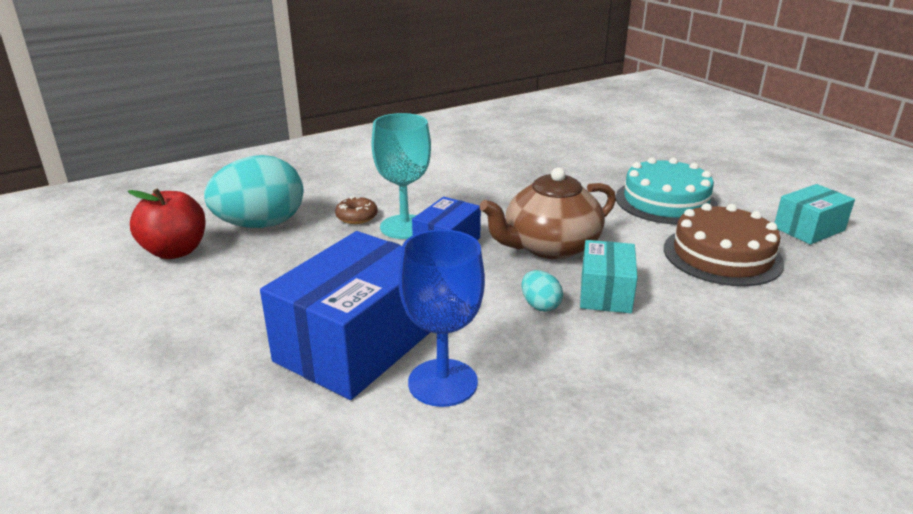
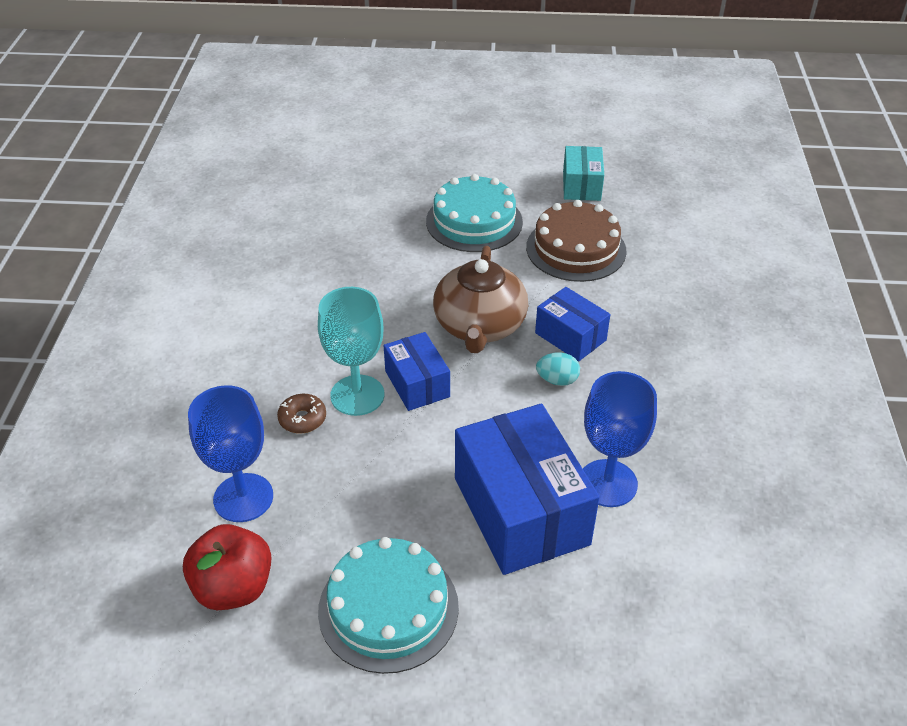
camera: 55 degrees left, 15 degrees up
(195, 318) = (388, 608): none -> turquoise cake
(261, 225) = (243, 498): turquoise egg -> blue goblet
(605, 293) = (570, 336): turquoise box -> blue box

